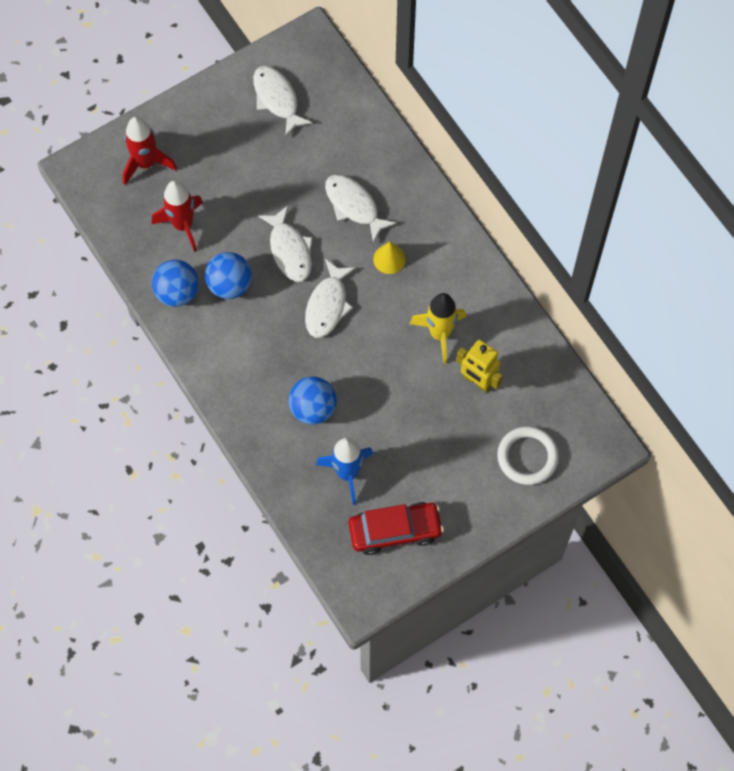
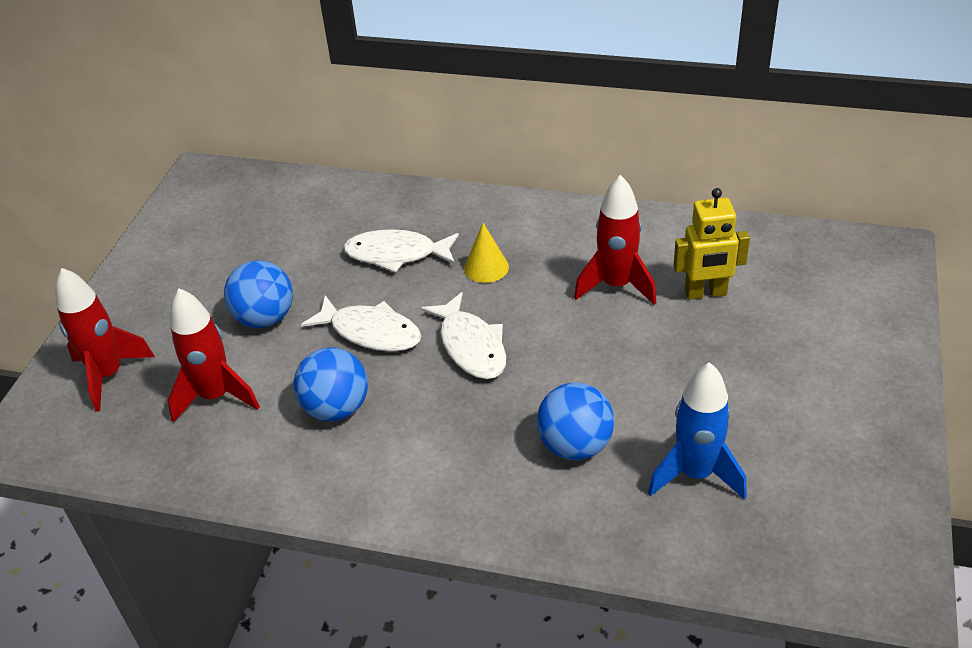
camera: 40 degrees left, 25 degrees down
(177, 292) = (277, 461): blue ball -> blue ball (265, 318)
(277, 99) = (213, 233): white fish -> none
(395, 530) = (822, 484): red car -> none
(440, 334) = (616, 285): yellow rocket -> red rocket
(527, 457) = (840, 313): white ring -> none

